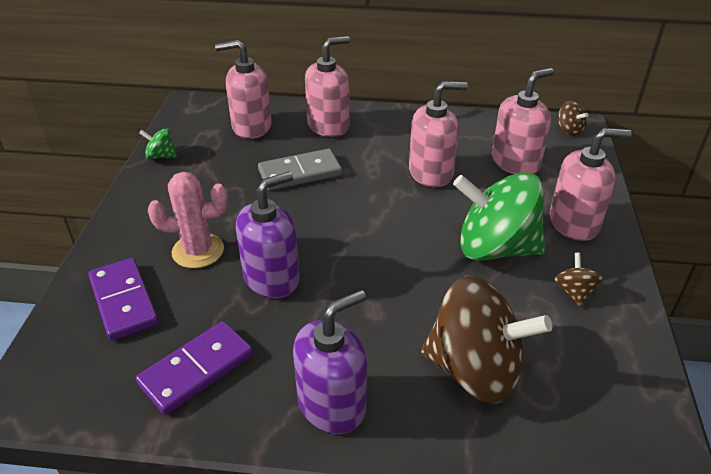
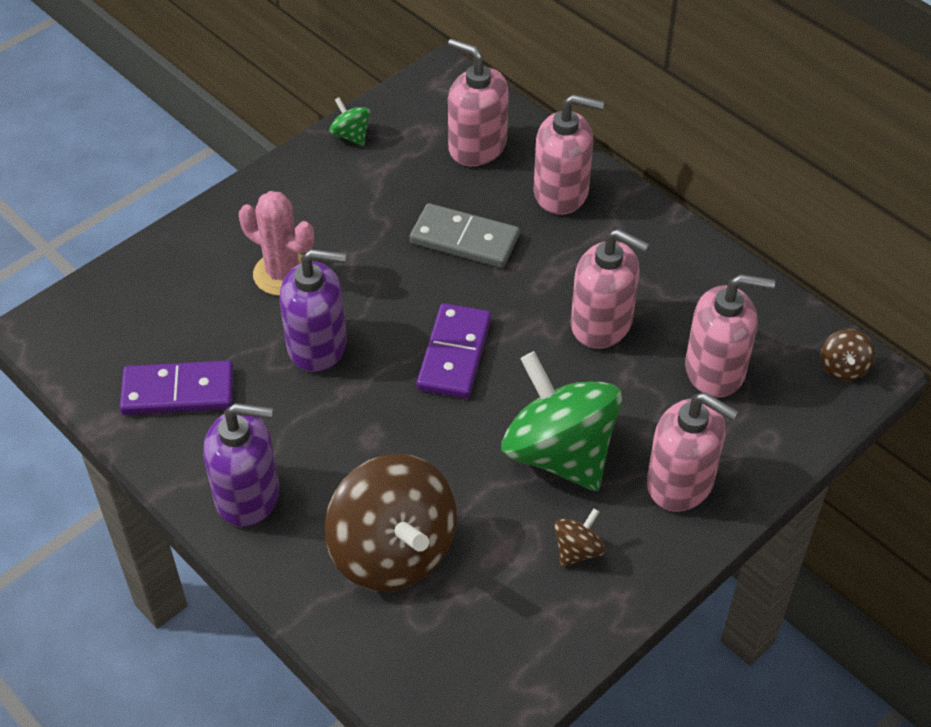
camera: 40 degrees right, 10 degrees up
(123, 301) = (179, 288): purple domino -> purple domino (454, 354)

